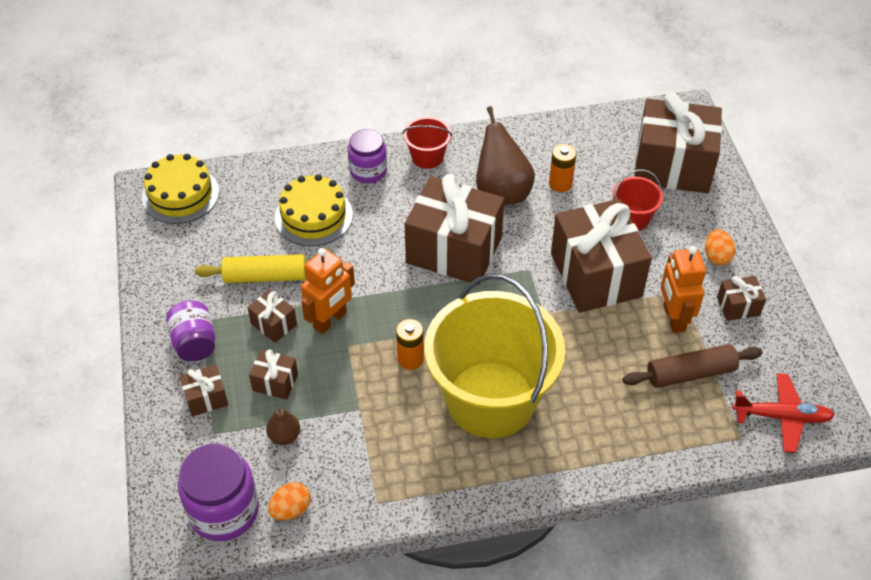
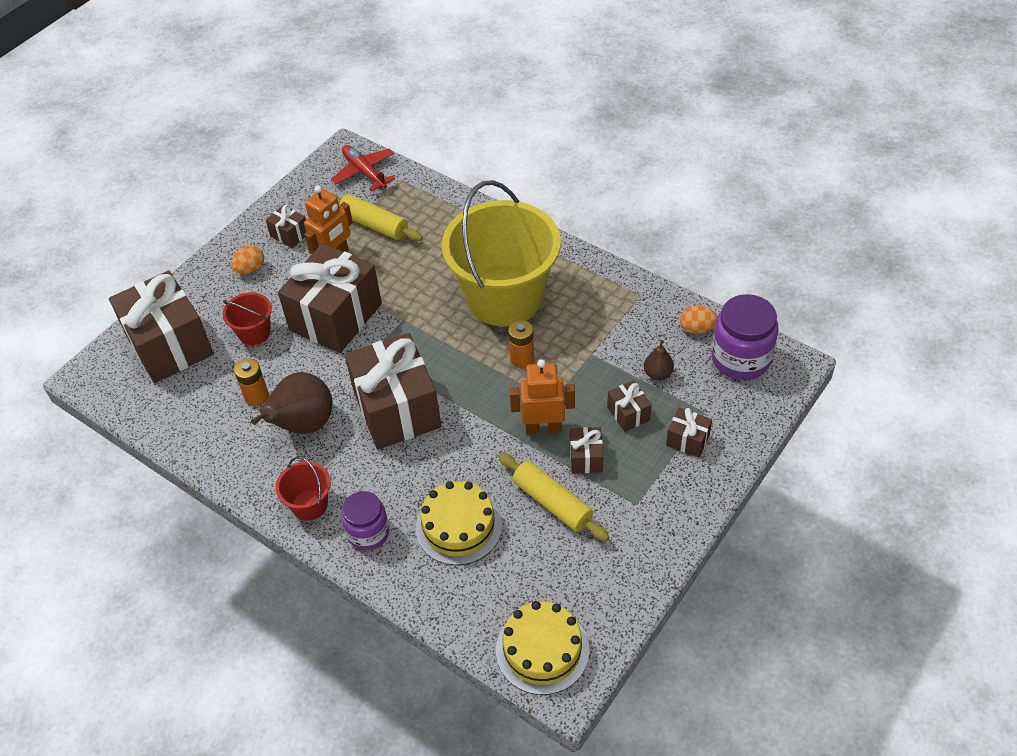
camera: 130 degrees left, 0 degrees up
(194, 343) = (658, 490): purple jar -> none
(690, 373) = (374, 224): brown rolling pin -> yellow rolling pin

